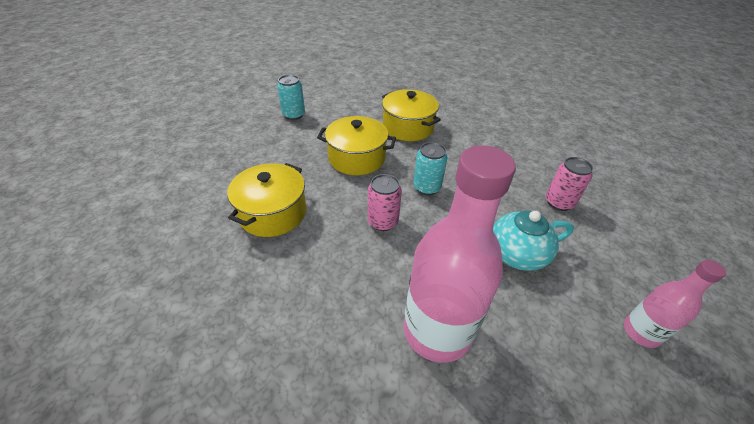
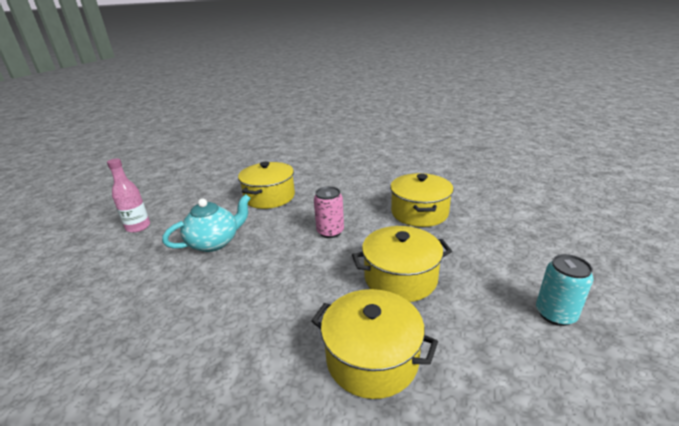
camera: 160 degrees right, 15 degrees down
(427, 187) = (303, 271): turquoise can -> none
(437, 331) = (269, 197): pink bottle -> yellow pot
(559, 202) = (150, 301): pink can -> none

